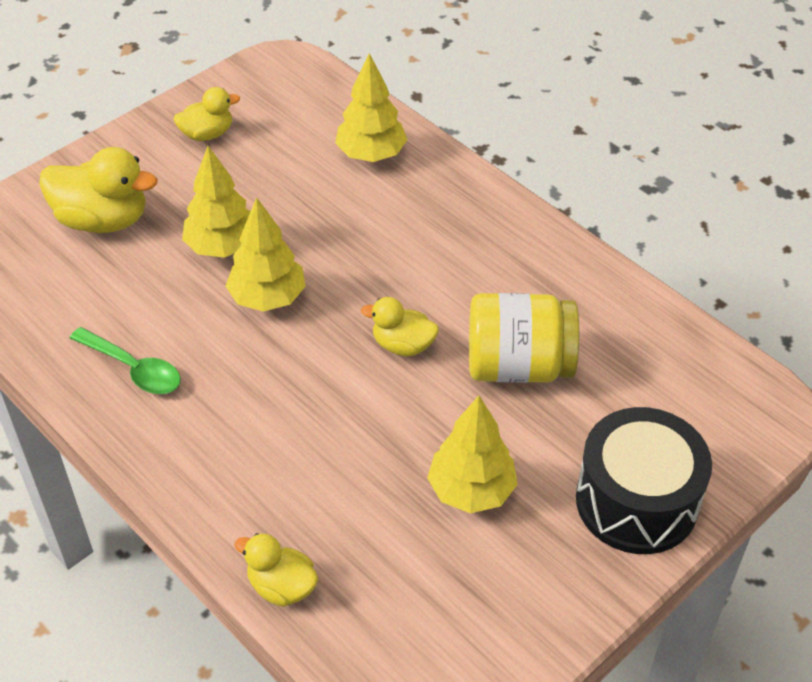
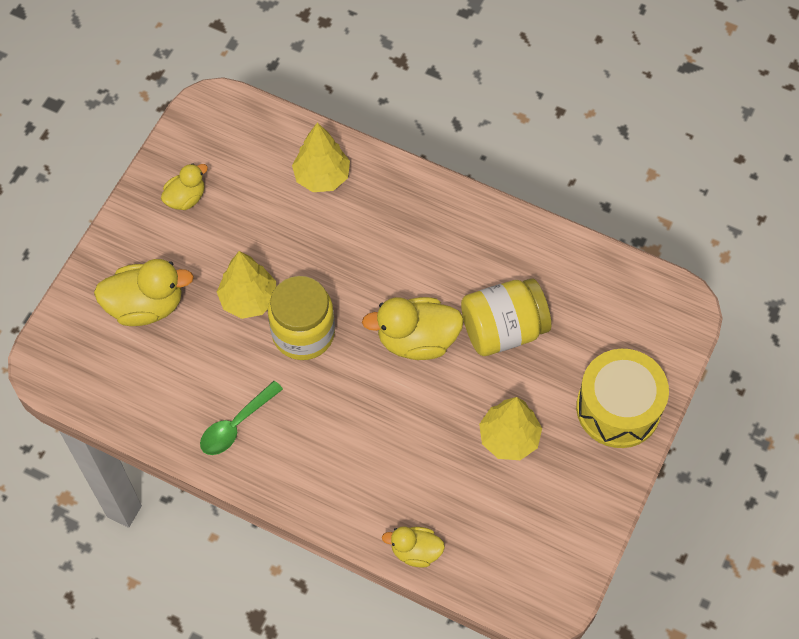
camera: 20 degrees left, 15 degrees up
(134, 369) = (236, 425): green spoon -> green spoon turned 120 degrees clockwise
(267, 298) = (303, 333): yellow tree -> yellow jar
(403, 345) = (417, 340): yellow duck -> yellow duck, size x1.69
(636, 501) = (618, 408): black drum -> yellow drum

